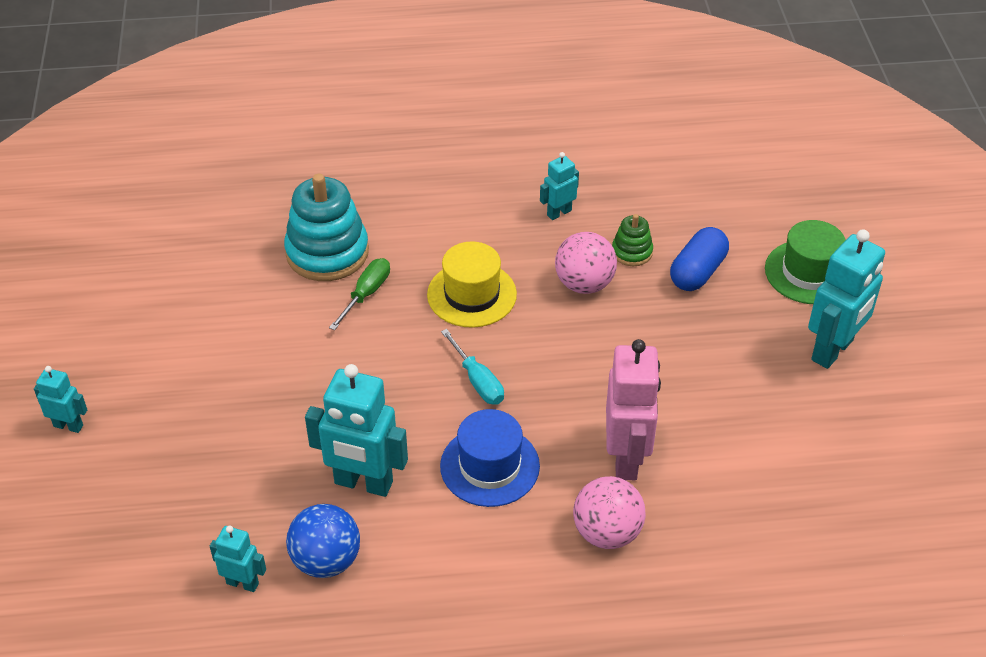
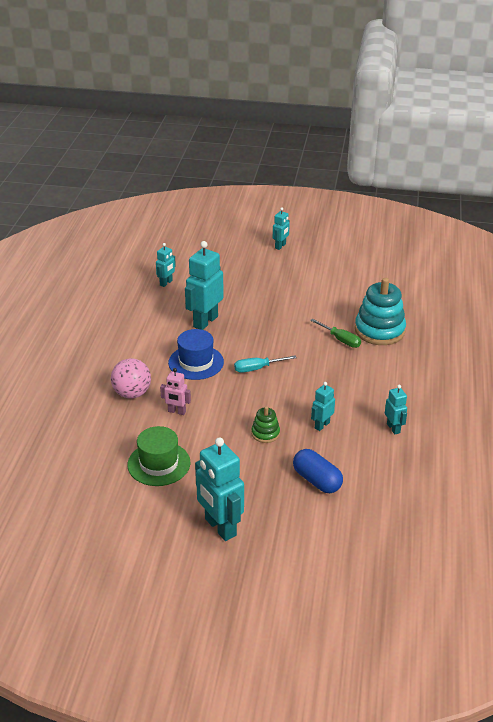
camera: 105 degrees right, 10 degrees down
(326, 561) = (165, 306): blue ball -> none
(471, 294) = (327, 378): yellow hat -> none
(584, 284) = (322, 425): pink ball -> turquoise robot
(626, 458) = (176, 411): pink robot -> pink robot, size x0.53
(632, 252) = (345, 453): green stacking toy -> green stacking toy (265, 433)
(809, 272) = (298, 539): green hat -> green hat (159, 464)

